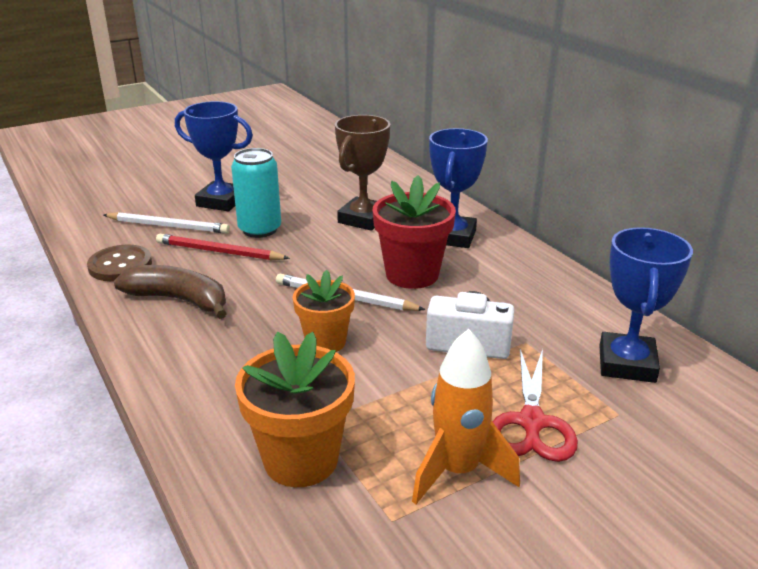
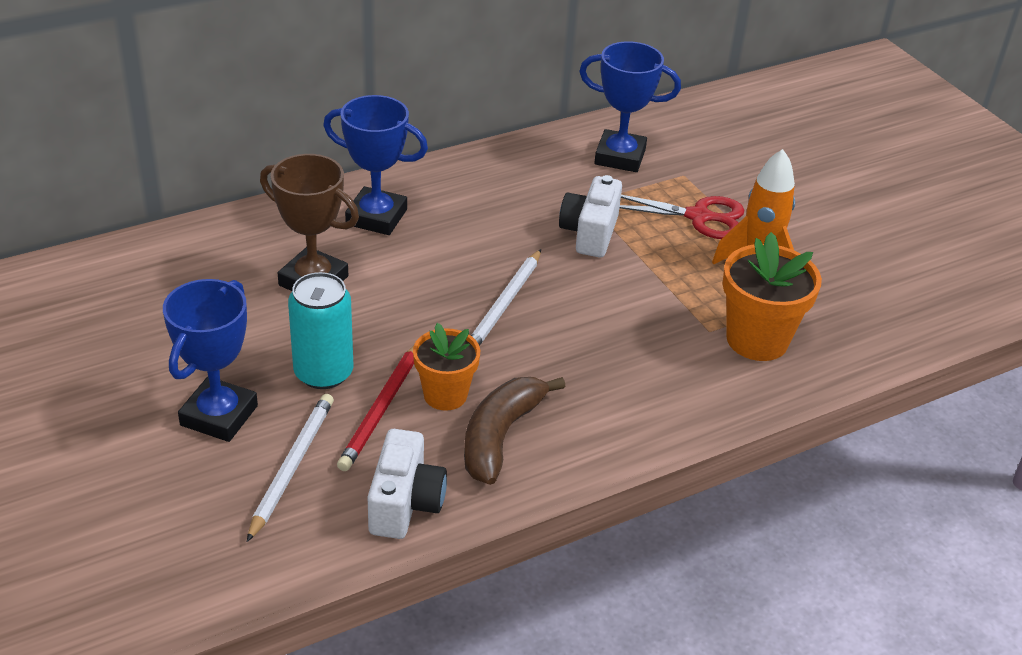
camera: 90 degrees left, 10 degrees up
(120, 265) = (405, 503): brown button -> white camera
(325, 342) = (588, 321): orange flower pot -> orange flower pot (445, 395)
(412, 275) = (460, 254): red flower pot -> none

